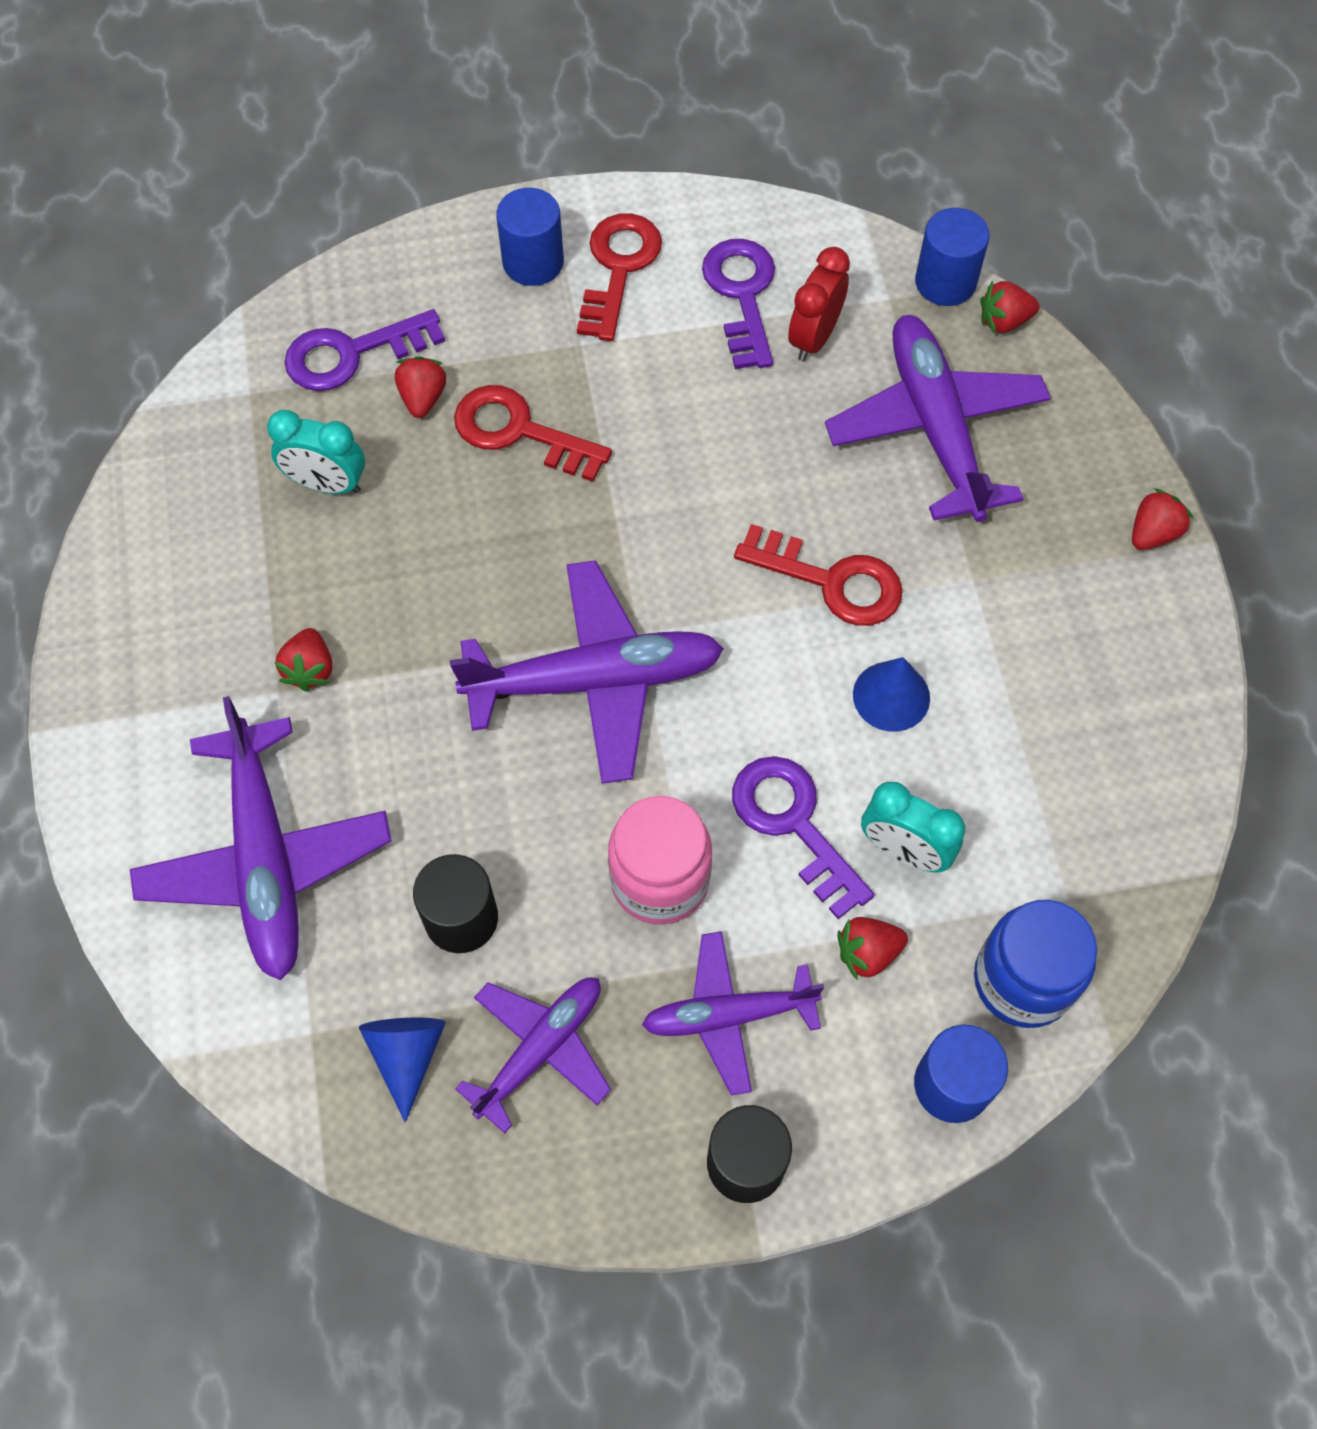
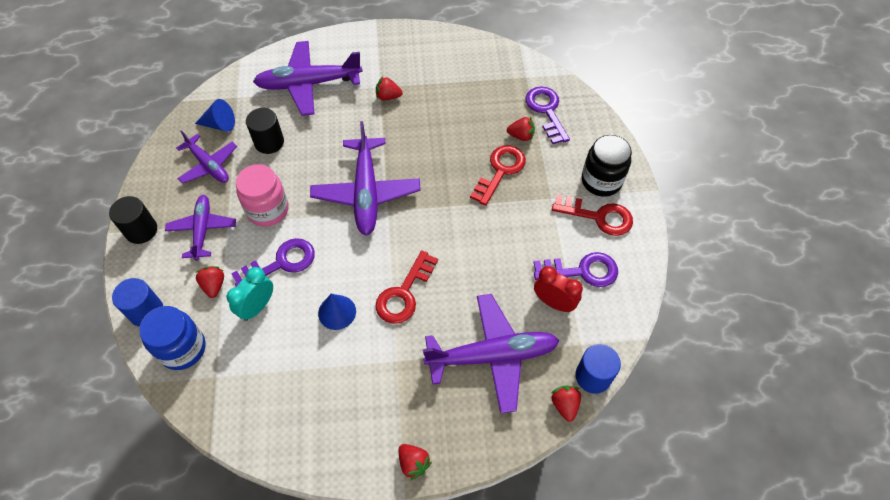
camera: 95 degrees right, 5 degrees down
(327, 484) = (477, 102): turquoise clock -> none
(533, 262) = (601, 181): blue cylinder -> black jar

